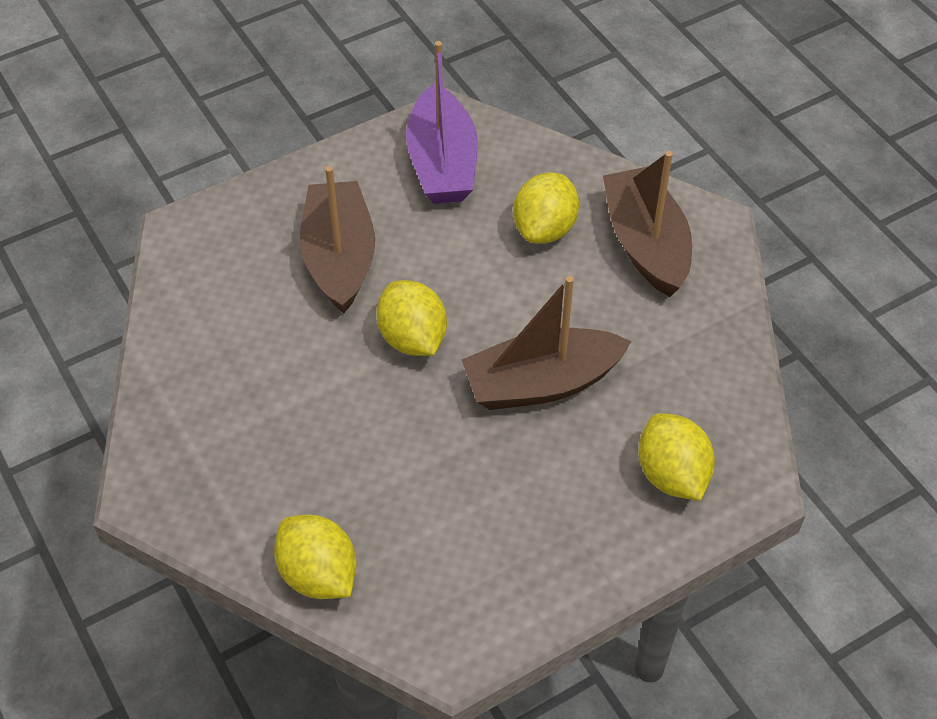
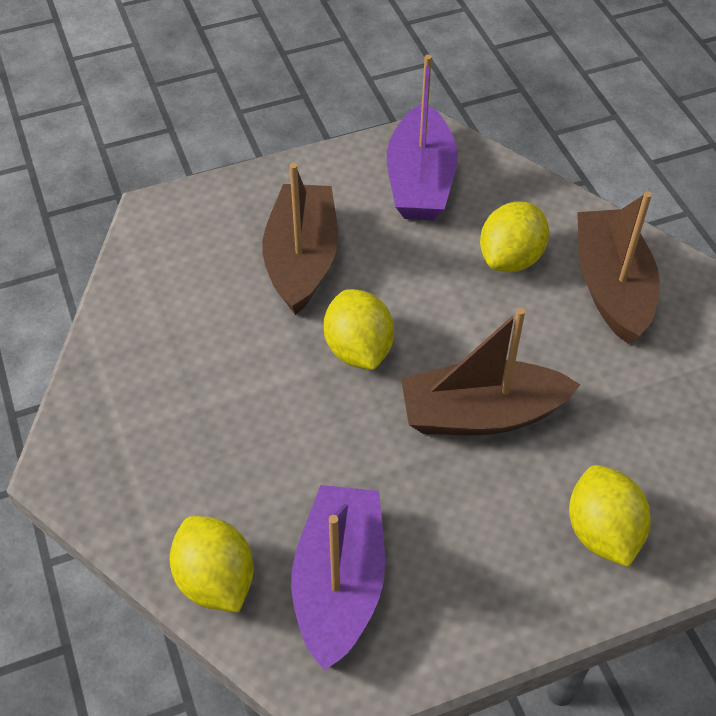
camera: 10 degrees right, 0 degrees up
(436, 559) = (339, 584): none -> purple boat

